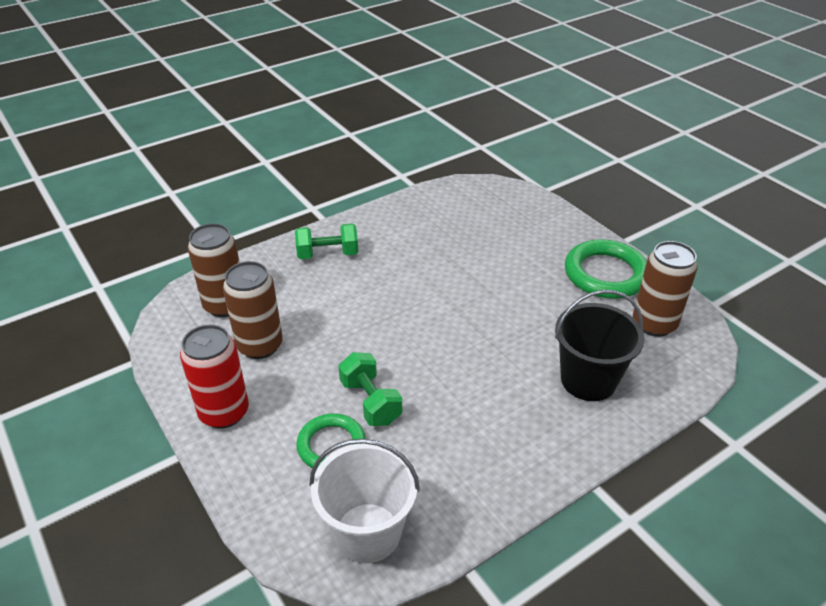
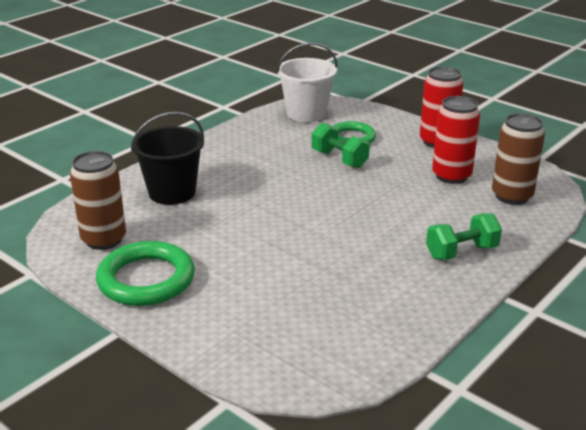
camera: 165 degrees right, 10 degrees down
(260, 346) = (451, 176): brown can -> red can

